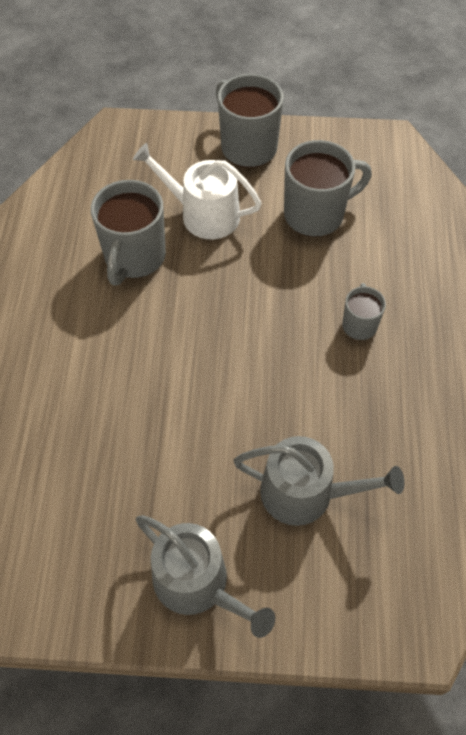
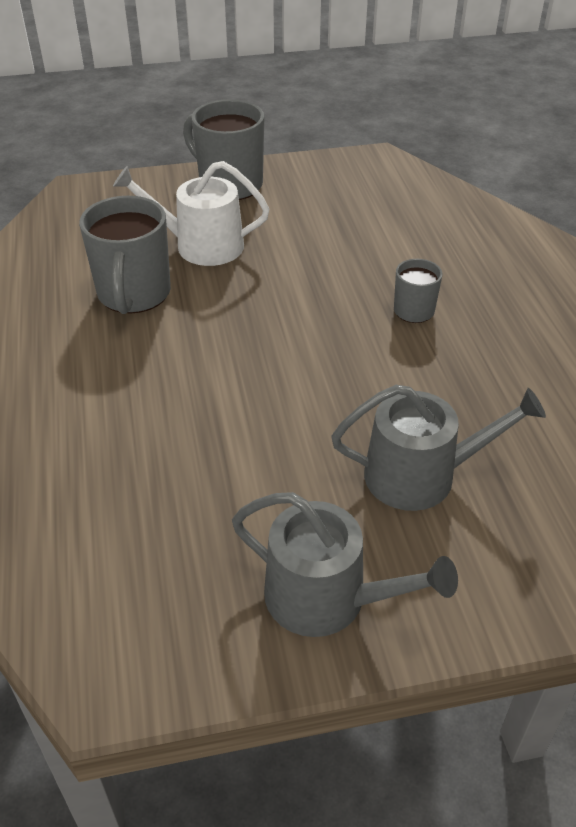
camera: 15 degrees left, 15 degrees down
(315, 215) = (325, 227): grey mug -> none

